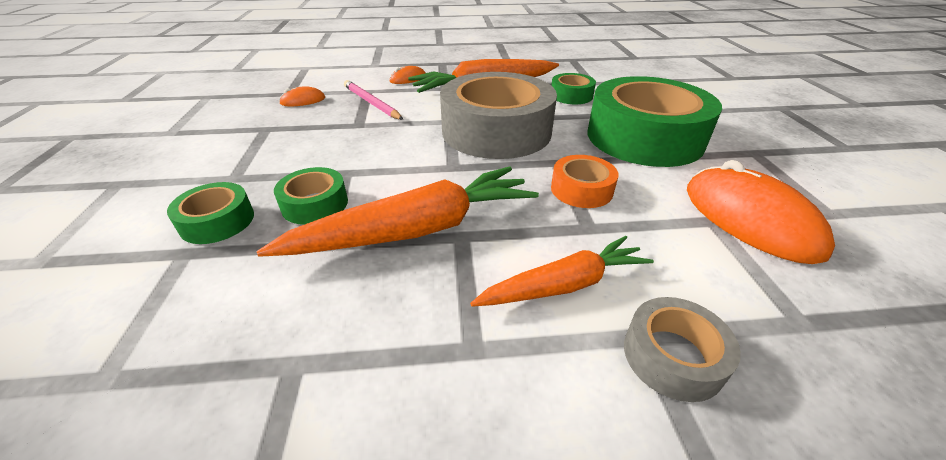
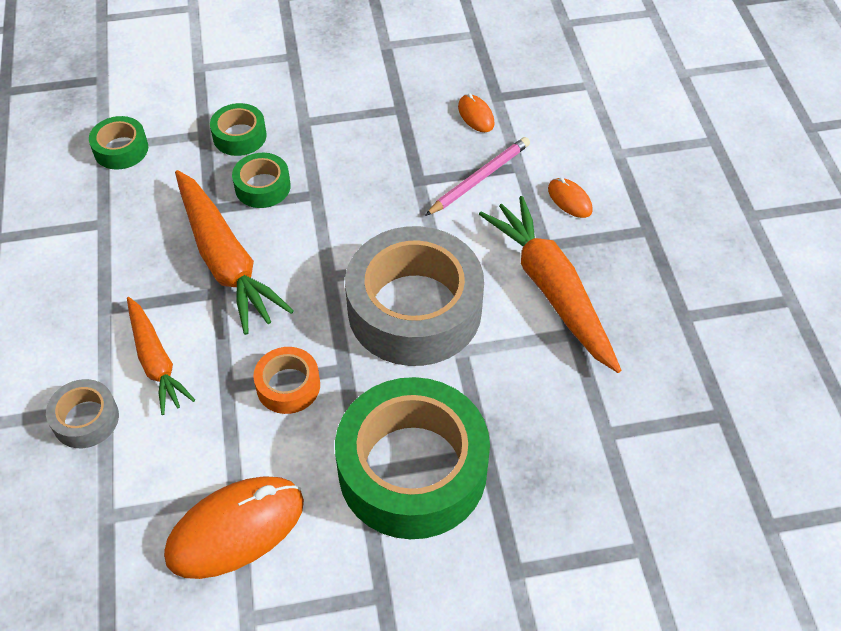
camera: 85 degrees right, 15 degrees up
(571, 95) = (543, 397): green tape -> green tape (121, 149)

